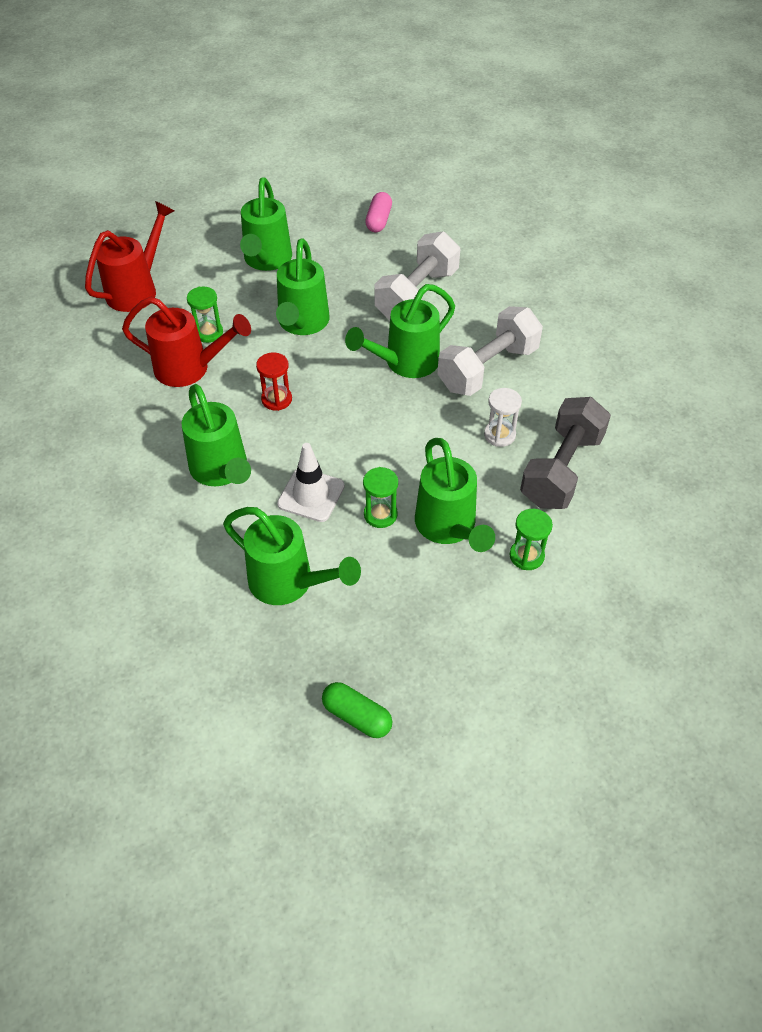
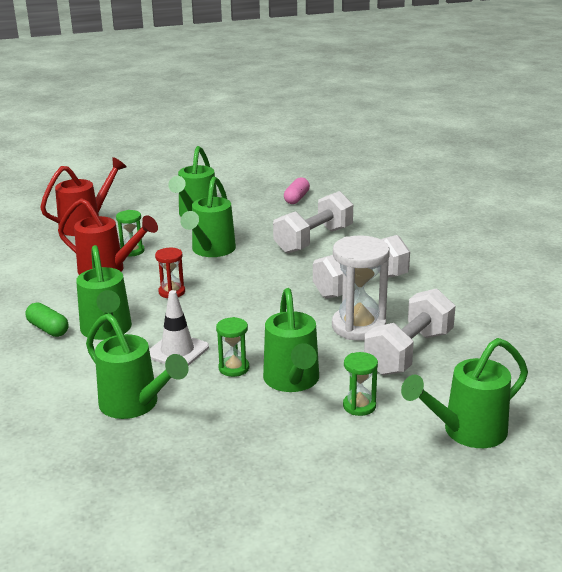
camera: 10 degrees right, 25 degrees down
(357, 716) = (160, 501): green capsule -> green capsule (48, 329)
(405, 363) = (290, 278): green watering can -> green watering can (467, 432)
(499, 435) = (358, 327): white hourglass -> white hourglass, size x1.89
(561, 469) = (409, 352): grey dumbbell -> white dumbbell

